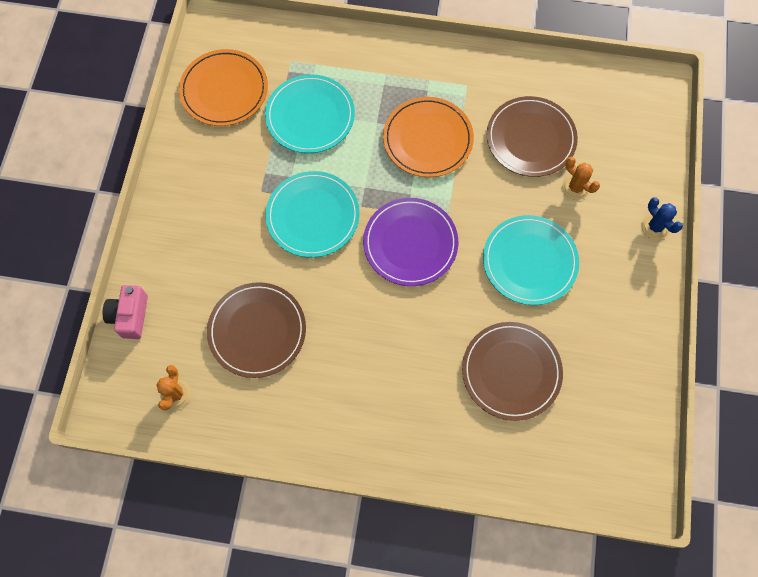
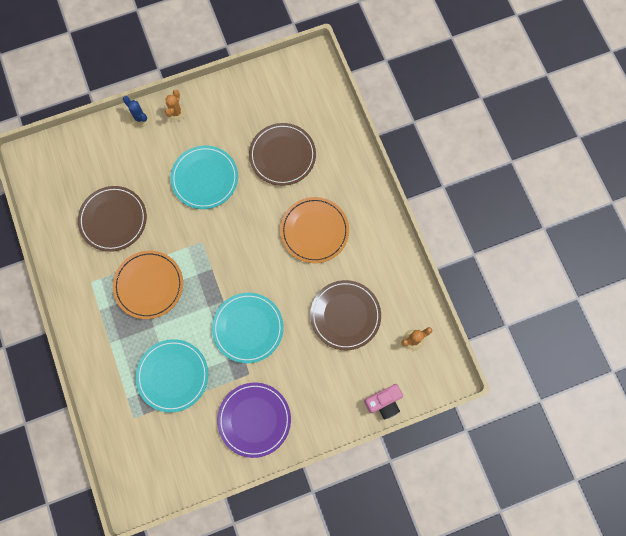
camera: 120 degrees left, 5 degrees up
(224, 90) = (184, 452): orange plate -> orange plate (314, 231)
(410, 243) = (232, 255): purple plate -> purple plate (254, 419)
(575, 187) = (136, 175): orange cactus -> orange cactus (176, 112)
(655, 227) = (140, 118): blue cactus -> blue cactus turned 75 degrees counterclockwise

